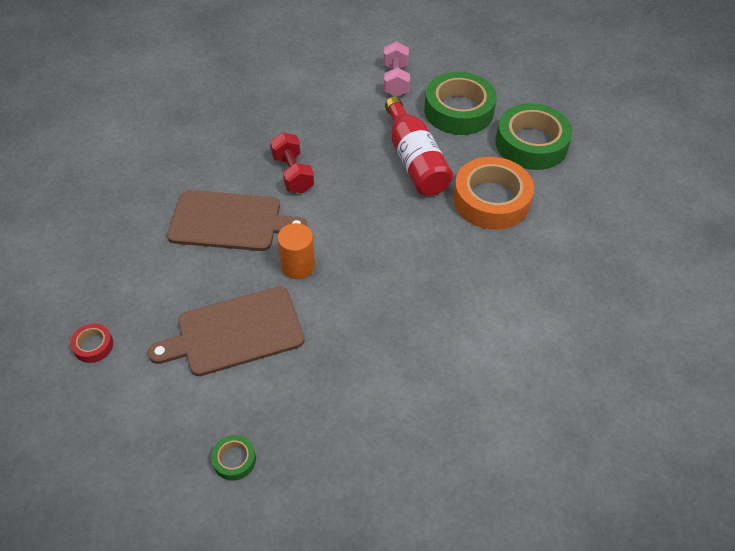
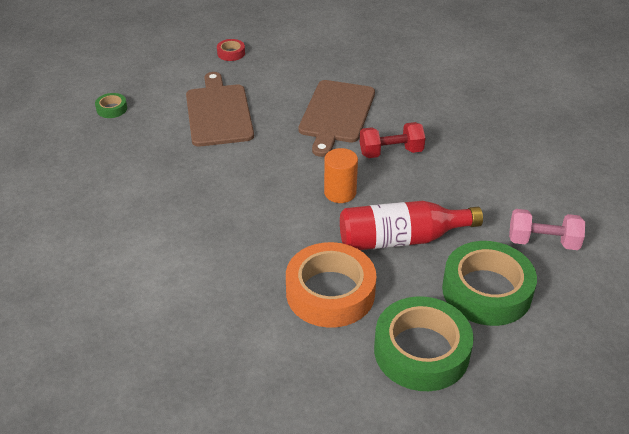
camera: 100 degrees right, 10 degrees down
(298, 266) = (276, 148): orange cylinder -> orange cylinder (340, 192)

